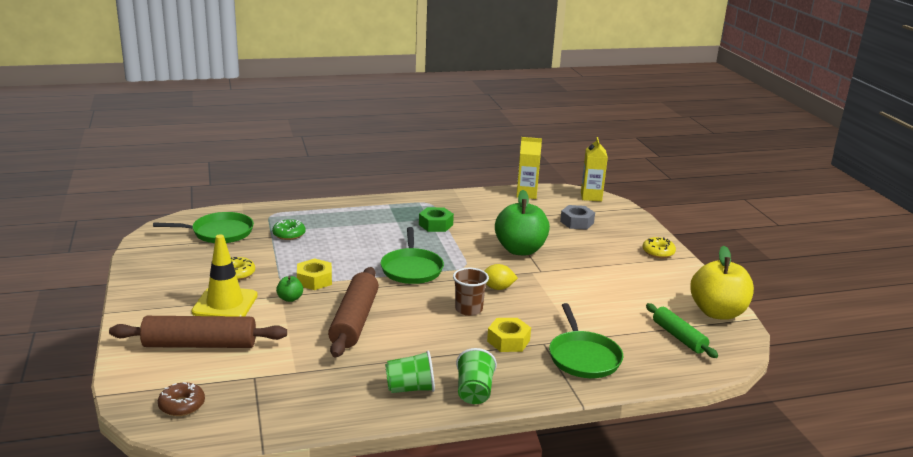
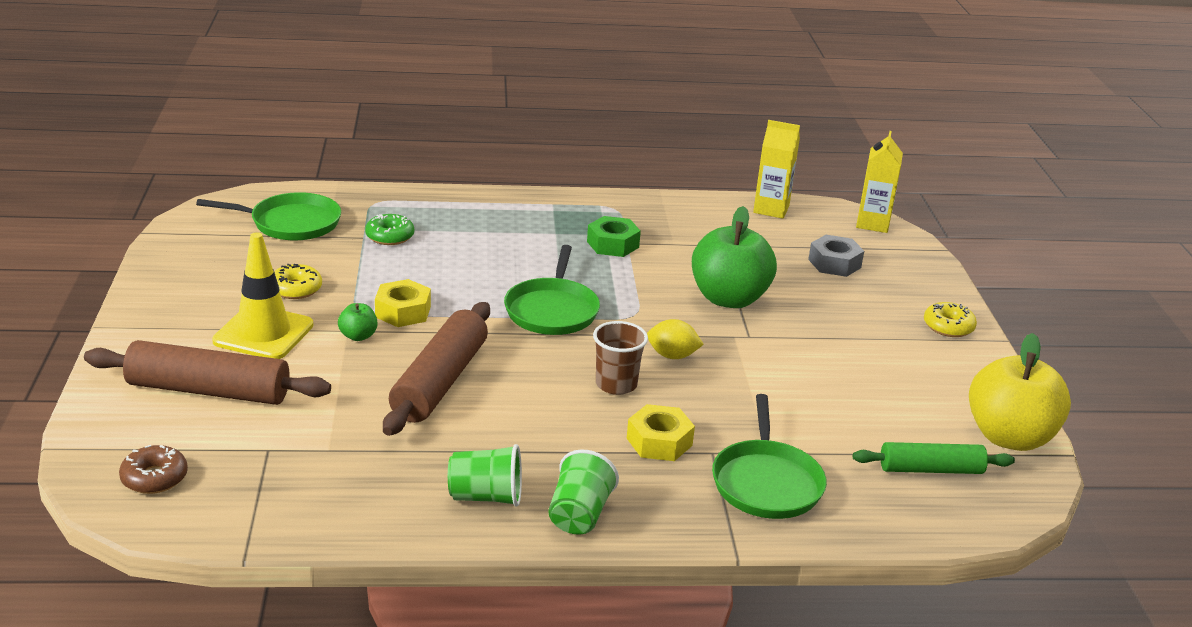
camera: 10 degrees right, 5 degrees up
(679, 337) = (930, 469): green rolling pin -> green rolling pin turned 75 degrees counterclockwise

